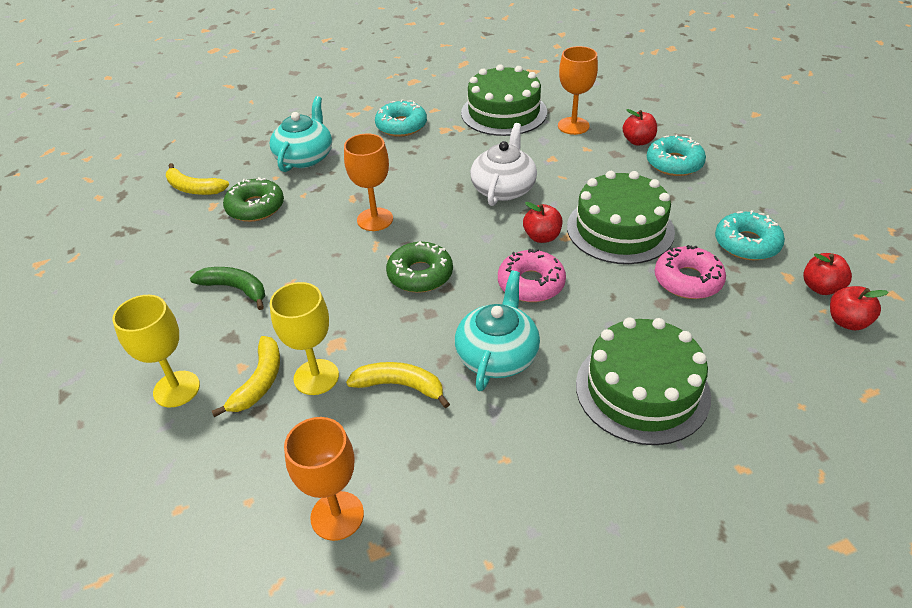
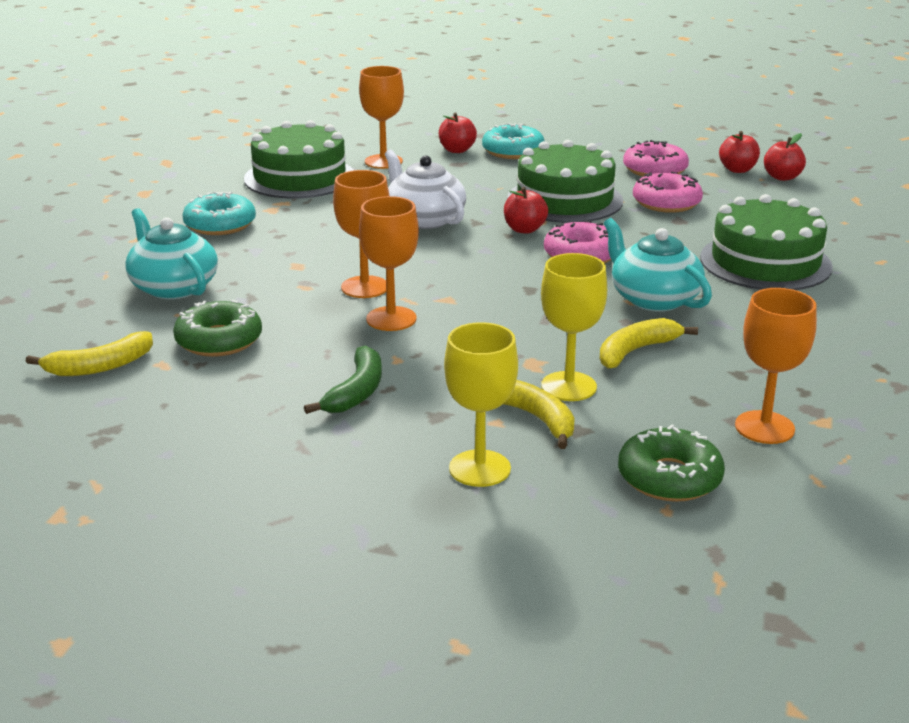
camera: 55 degrees left, 15 degrees down
(235, 289) = (356, 391): green banana -> green banana turned 135 degrees clockwise
(342, 252) = (391, 319): none -> orange goblet
(420, 274) = (491, 294): green donut -> green donut (669, 478)
(747, 243) = (655, 170): turquoise donut -> pink donut

